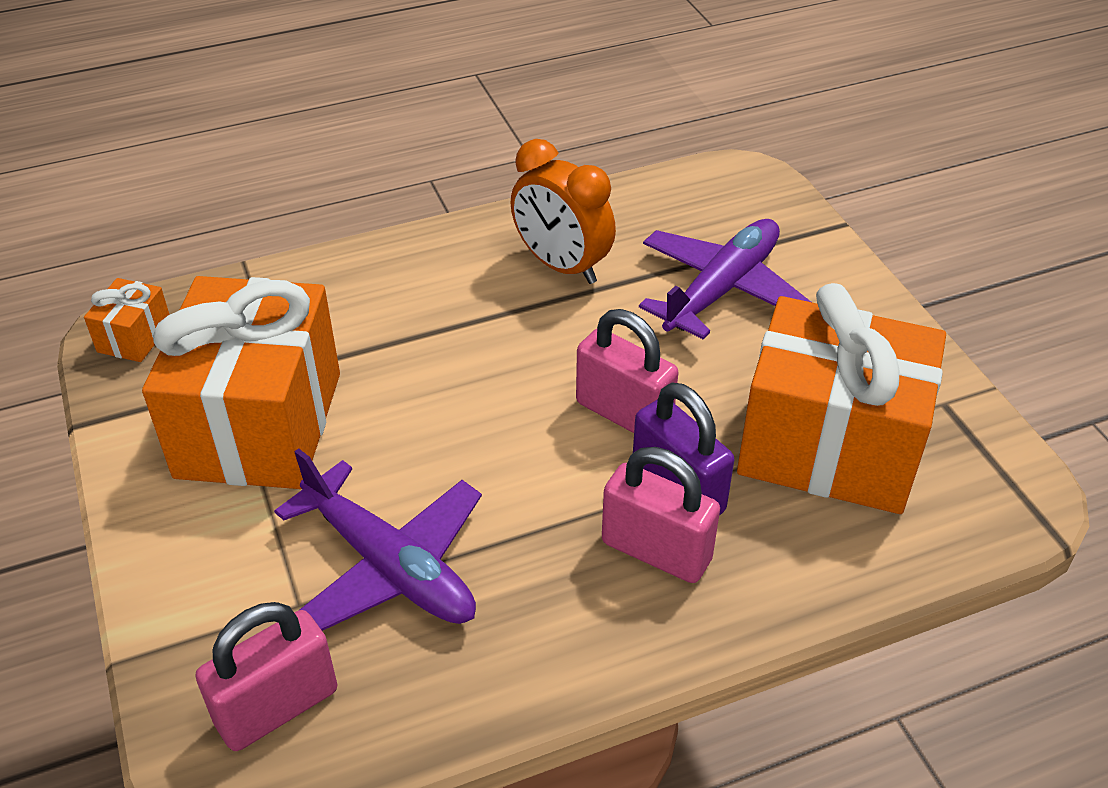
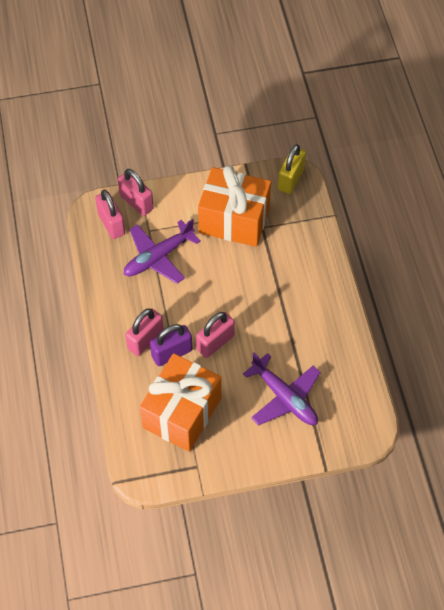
camera: 100 degrees right, 15 degrees up
(134, 337) = (290, 179): orange gift -> yellow padlock
(194, 653) = (136, 202): none -> pink padlock
(562, 266) = (311, 335): orange clock -> none

